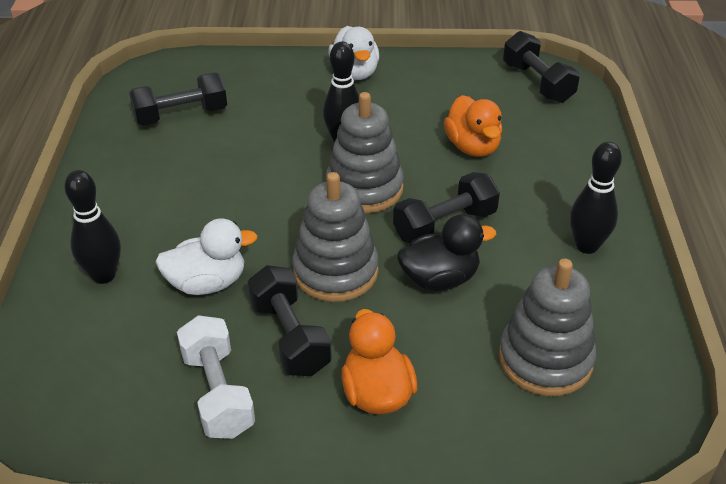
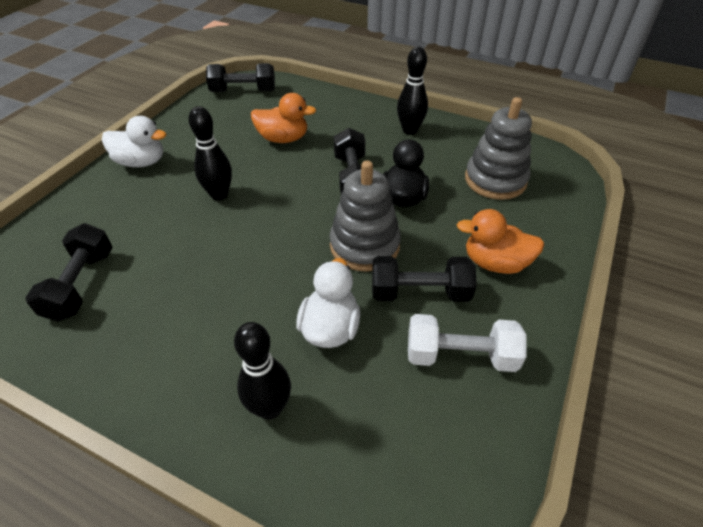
camera: 65 degrees left, 5 degrees up
(364, 188) = (284, 202): grey stacking toy -> none

